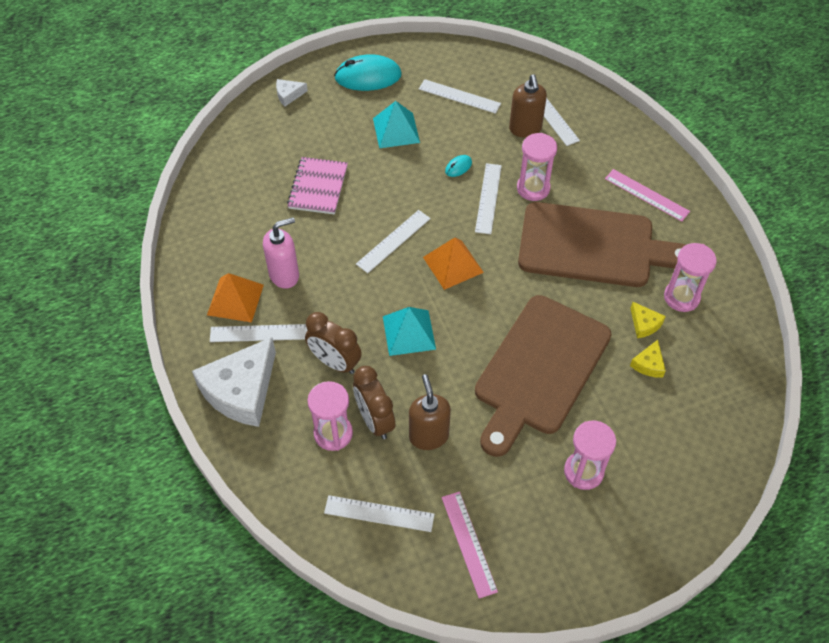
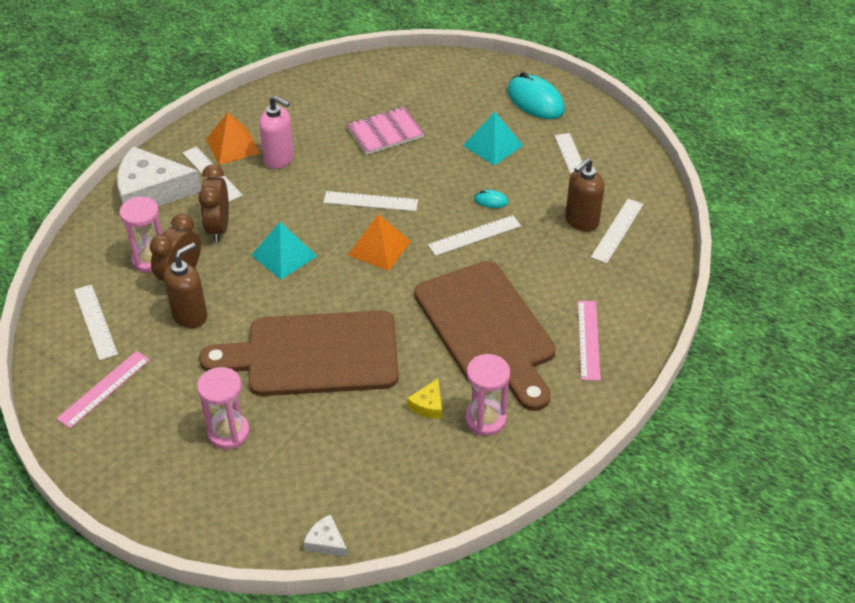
camera: 55 degrees right, 10 degrees down
(288, 95) = (465, 69): white cheese -> white cheese (326, 542)
(533, 188) = (515, 258): pink hourglass -> none
(648, 364) = (384, 428): yellow cheese -> none

